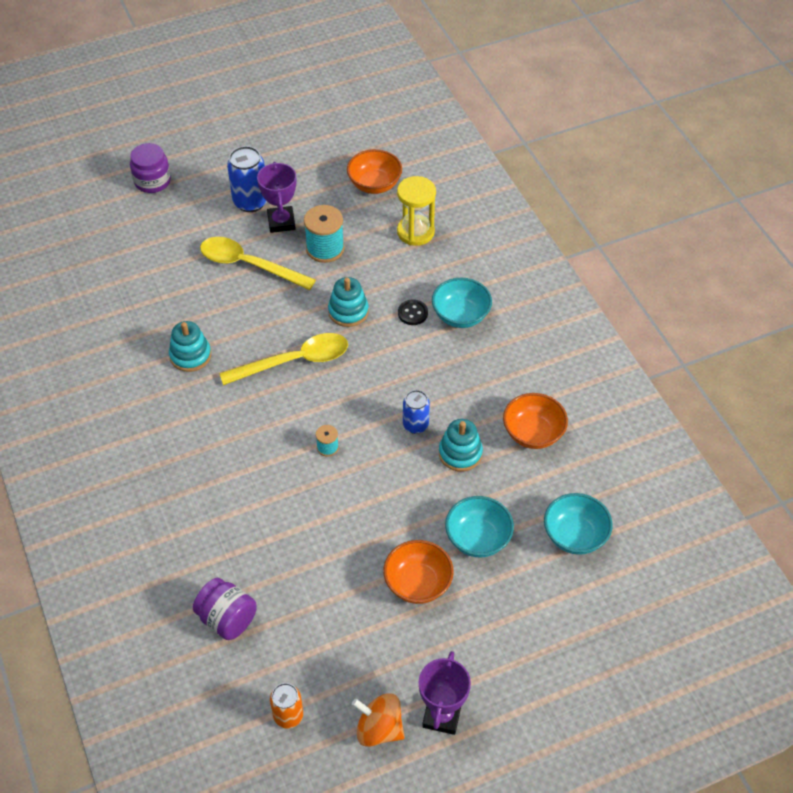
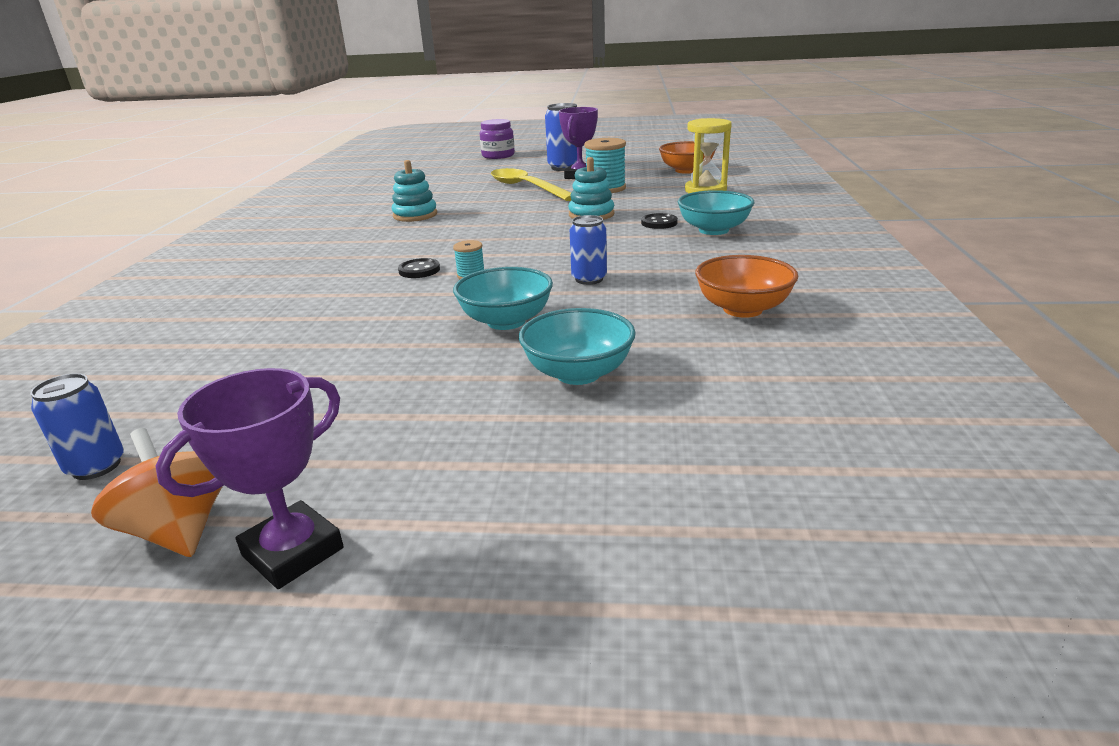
camera: 30 degrees right, 25 degrees down
(227, 619) = (185, 360): purple jar -> none
(281, 452) = (419, 270): none -> black button
(288, 715) = (96, 466): orange can -> blue can
(294, 361) = (504, 229): yellow spoon -> none
(418, 583) = (446, 391): orange bowl -> none
(460, 453) = (625, 305): turquoise stacking toy -> none
(575, 535) = (741, 406): turquoise bowl -> turquoise bowl (506, 321)

